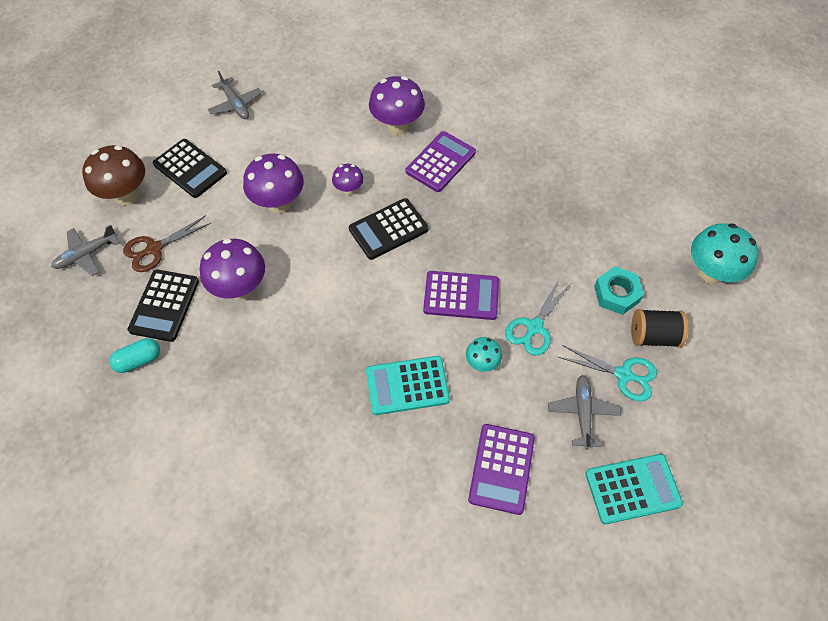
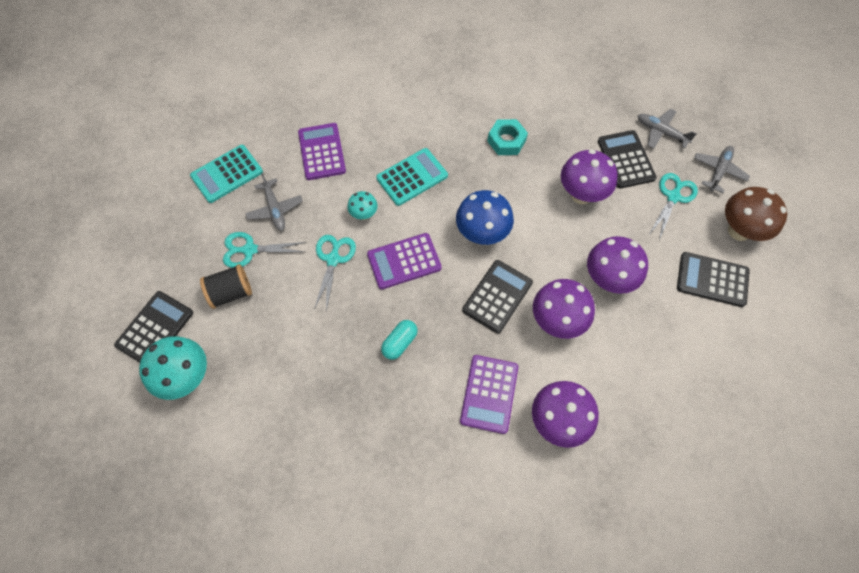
camera: 155 degrees right, 5 degrees up
(139, 360) = (610, 119): turquoise capsule -> turquoise capsule (399, 343)
(154, 249) = (673, 197): brown scissors -> turquoise scissors
(235, 104) = (736, 372): grey plane -> grey plane (661, 132)
(349, 190) = (556, 321): purple mushroom -> purple mushroom, size x1.85
(368, 290) = (482, 234): none -> blue mushroom
(616, 294) = (271, 319): turquoise nut -> turquoise nut (506, 141)
(740, 330) = (155, 329): none -> black calculator

